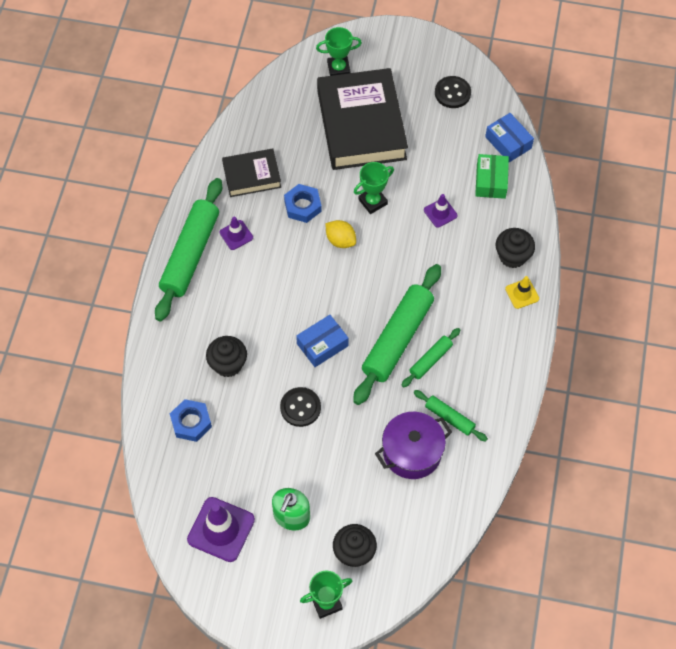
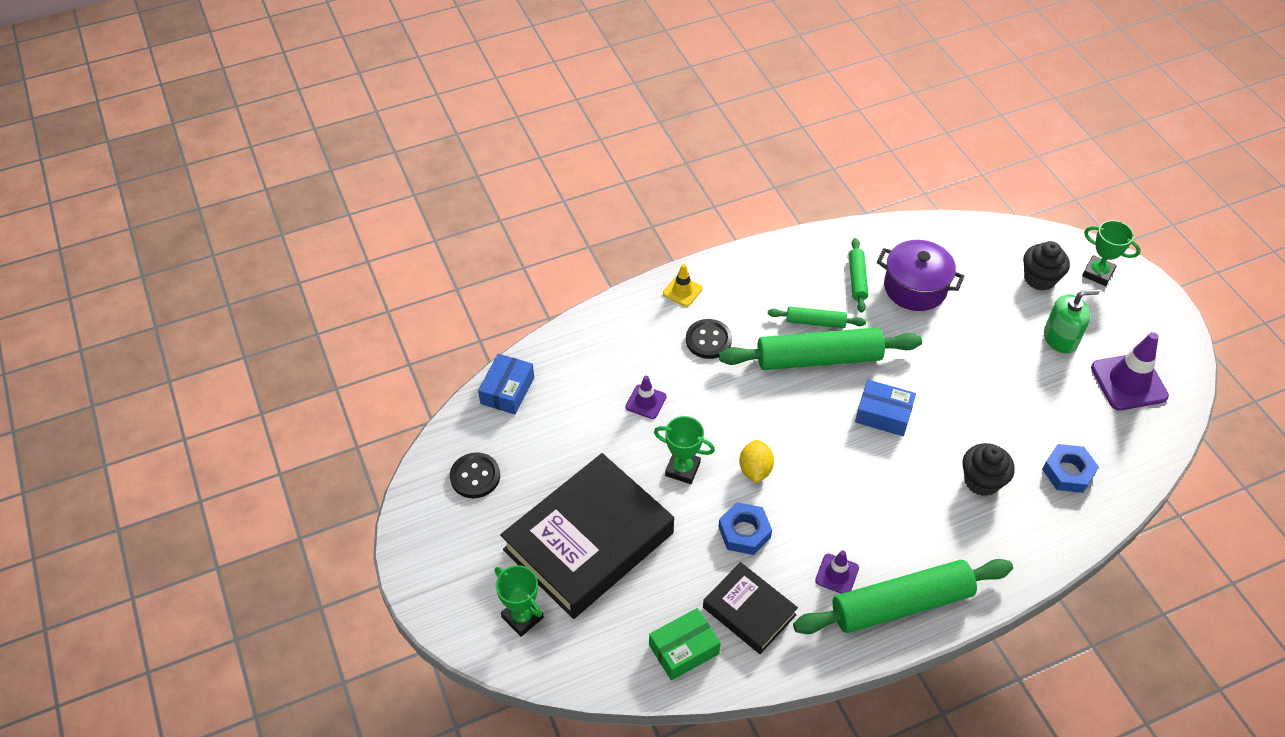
camera: 125 degrees left, 10 degrees down
(300, 407) = (961, 393): black button -> black button (708, 340)
(491, 181) = (570, 380): green box -> green box (684, 649)
(512, 256) = (647, 318): black cupcake -> none

